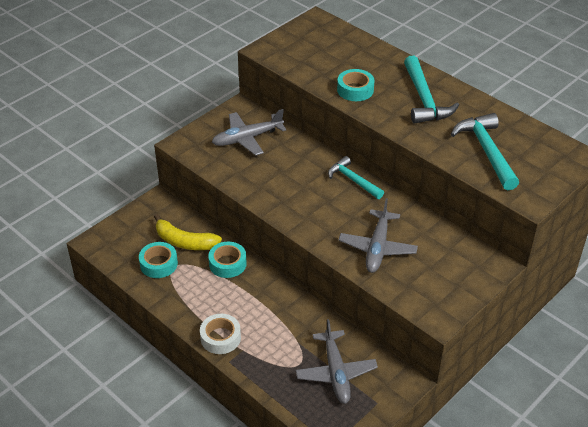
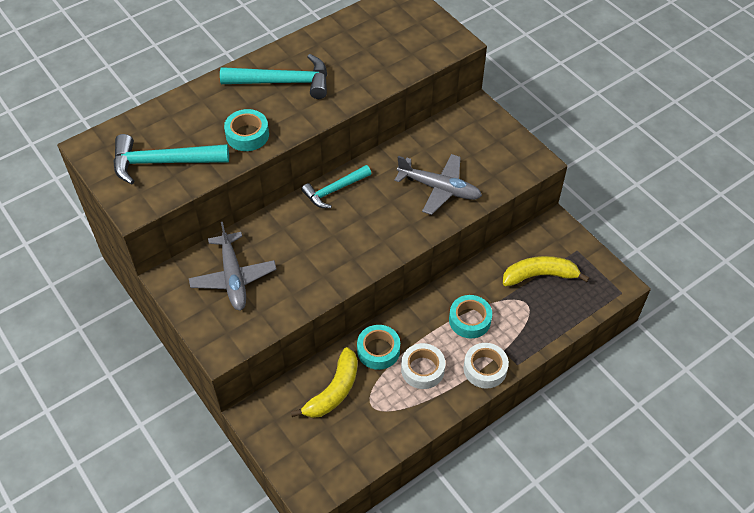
camera: 80 degrees left, 10 degrees up
(158, 264) = (364, 421): turquoise tape -> turquoise tape (469, 320)
(213, 294) = (422, 369): none -> white tape
(336, 372) = (539, 275): grey plane -> yellow banana
(486, 151) = (380, 54): turquoise hammer -> turquoise hammer (163, 162)

